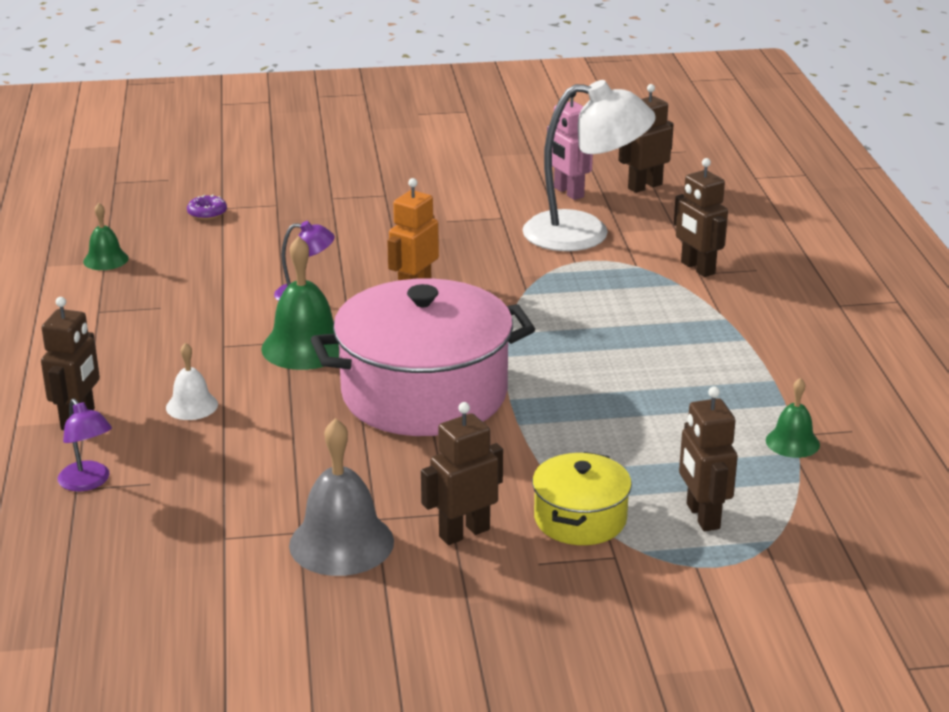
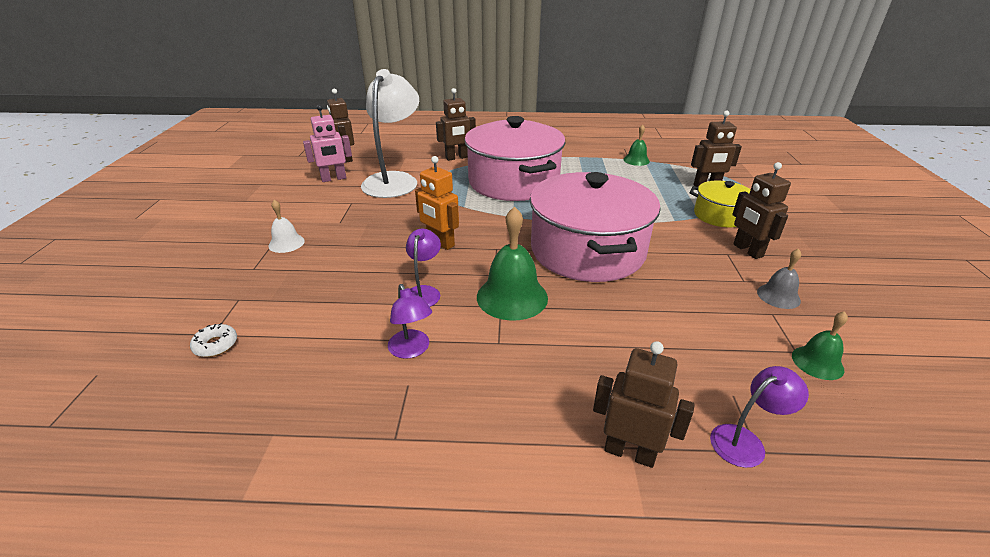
camera: 80 degrees left, 5 degrees up
(105, 259) = (267, 432): green bell -> green bell (817, 362)
(192, 406) = (602, 365): white bell -> white bell (286, 243)
(207, 213) = (216, 345): purple donut -> white donut
(207, 302) = (411, 350): none -> purple lamp
(341, 543) = (778, 296): grey bell -> grey bell, size x0.56
(625, 324) = (513, 182): none -> pink pot

